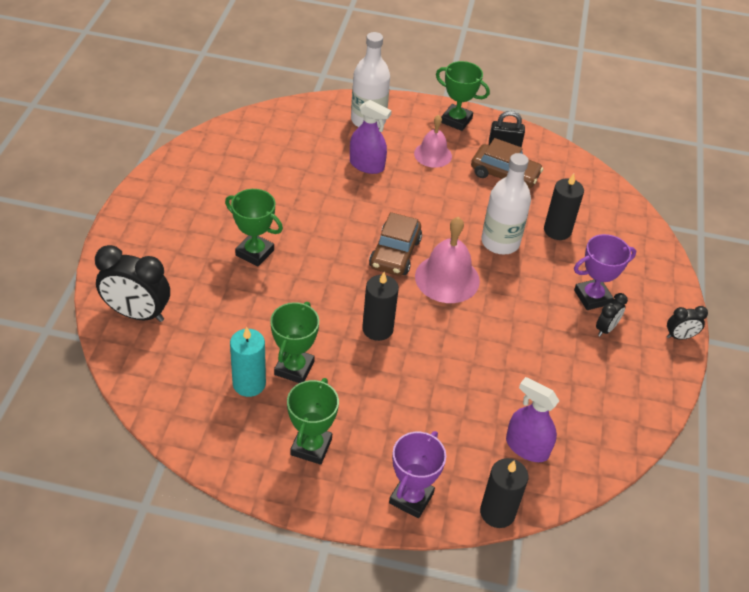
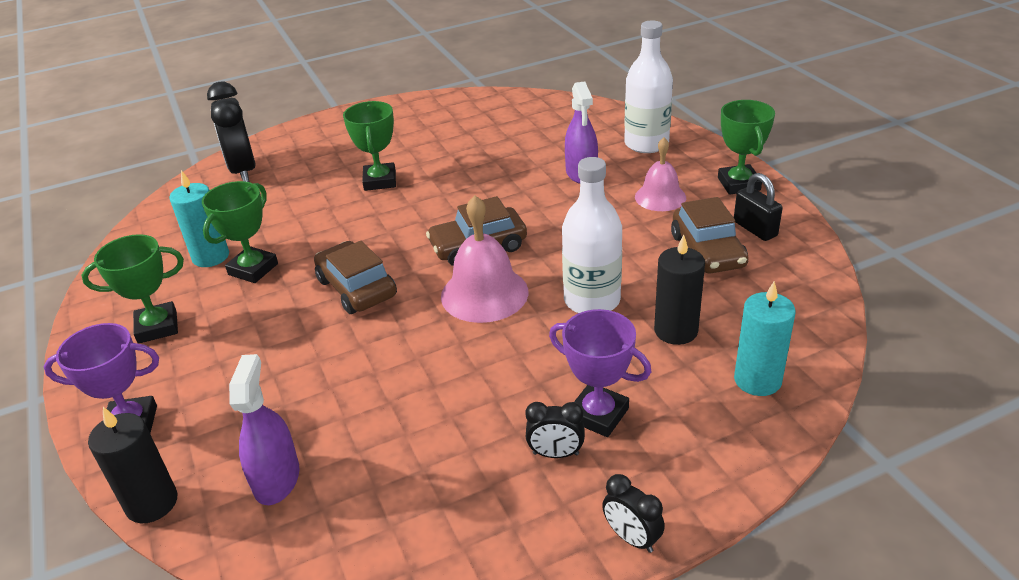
camera: 60 degrees right, 10 degrees down
(294, 368) = (253, 269): green trophy -> green trophy turned 45 degrees counterclockwise
(377, 329) = (356, 288): black candle -> brown car
(619, 230) = (757, 380): none -> turquoise candle

